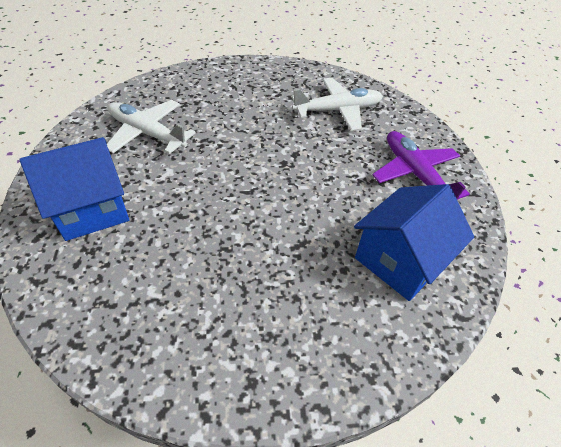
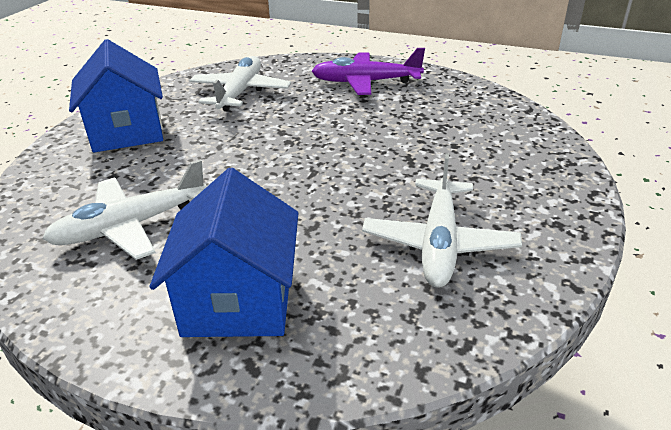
camera: 60 degrees left, 15 degrees down
(188, 297) = (439, 243): none -> white plane
(400, 260) = (459, 117): blue house -> blue house (127, 132)

